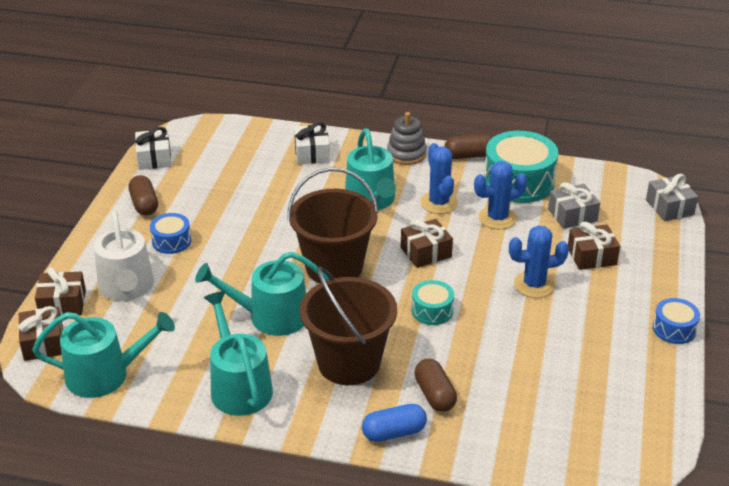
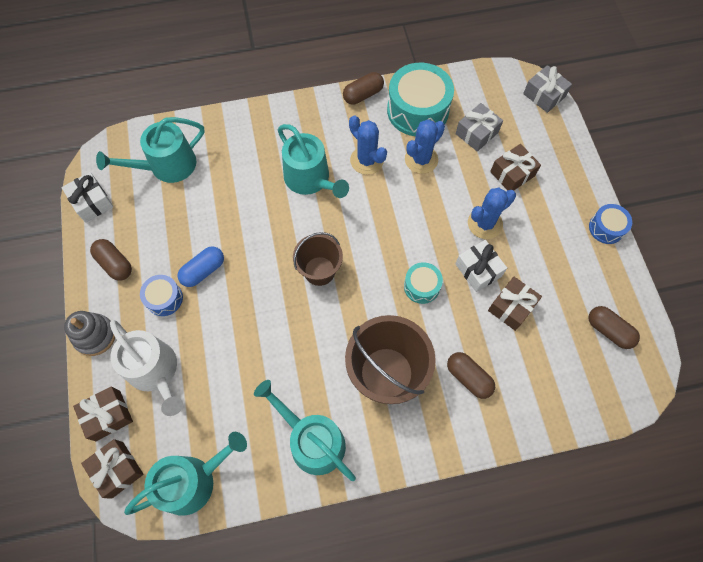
camera: 25 degrees left, 30 degrees up
(271, 316) = (297, 350): turquoise watering can -> turquoise watering can (167, 166)
(312, 153) = (231, 142): white gift -> white gift (478, 270)
(334, 267) = (319, 271): brown bucket -> brown bucket, size x0.62
(394, 433) = (458, 432): blue capsule -> blue capsule (203, 271)
(406, 154) = (311, 112): grey stacking toy -> grey stacking toy (95, 336)
(426, 252) = (384, 222): brown gift -> brown gift (511, 307)
(621, 411) = (608, 330): none -> brown capsule

